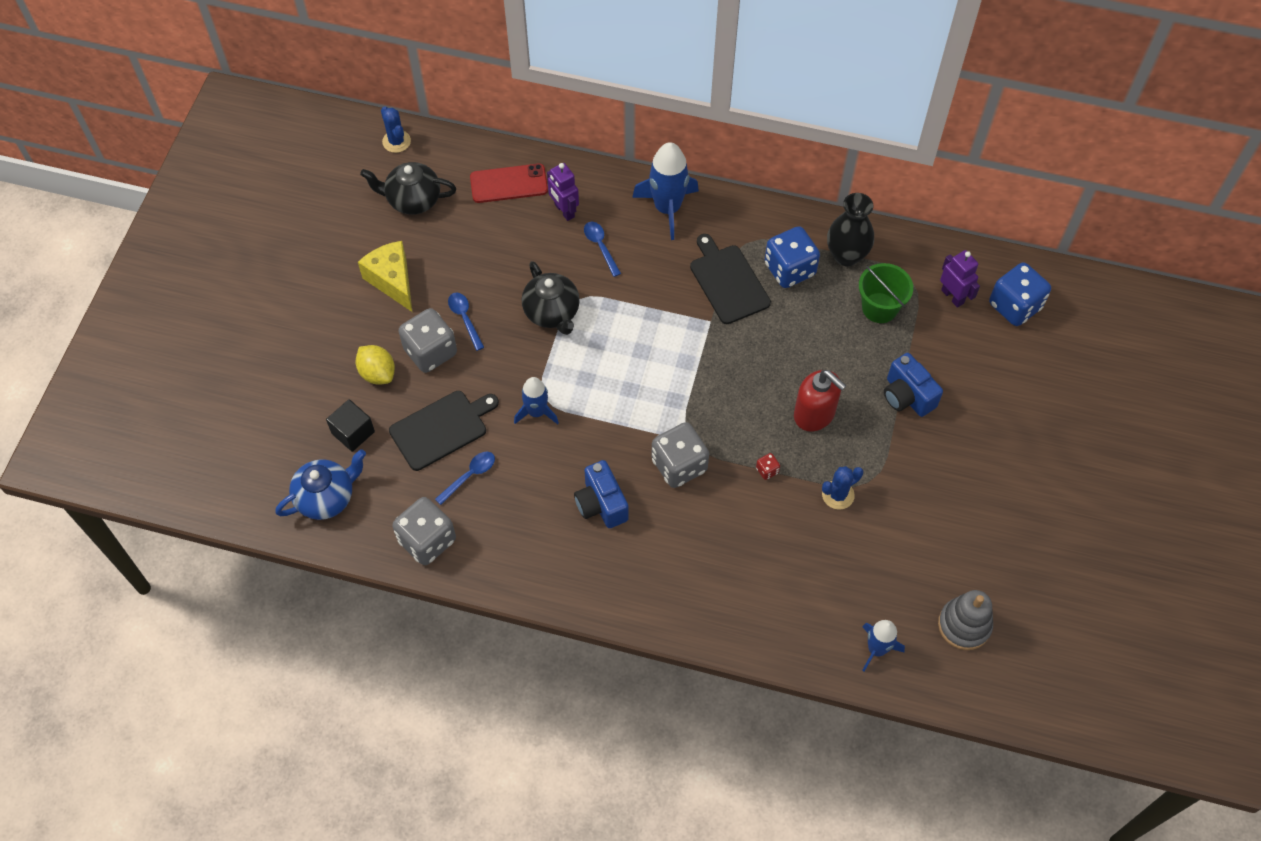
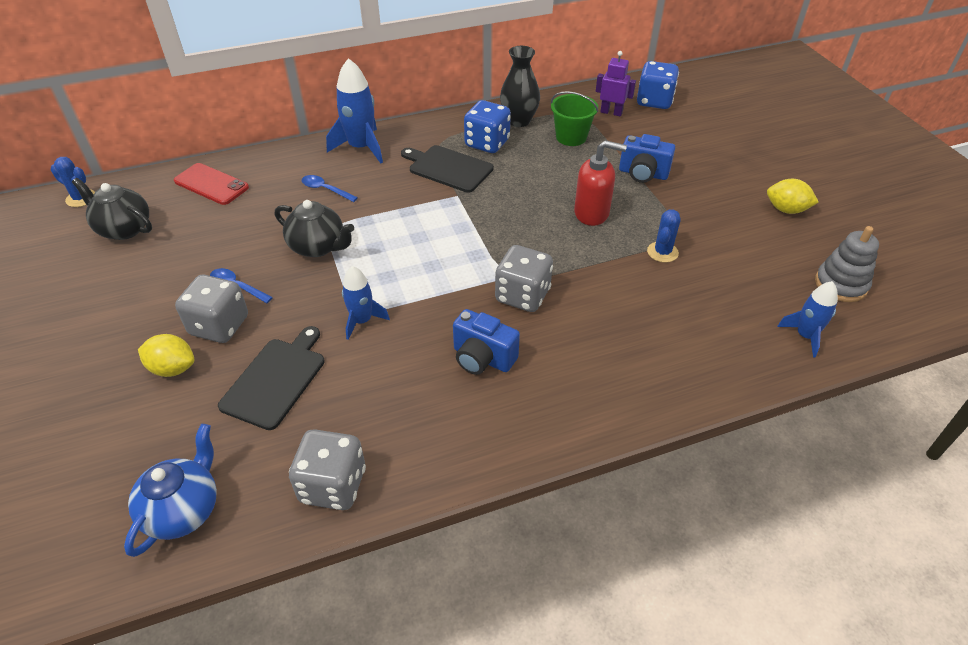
camera: 35 degrees left, 15 degrees down
(353, 432) = (177, 432): black cube -> none
(392, 281) = (141, 291): yellow cheese -> none
(413, 200) = (124, 229): black teapot -> black teapot turned 60 degrees clockwise
(469, 476) = (335, 403): blue spoon -> none
(509, 184) = (211, 184): red phone -> red phone turned 75 degrees clockwise
(564, 211) = (275, 181): purple robot -> none
(767, 470) = (594, 264): red dice -> none
(1004, 521) = (786, 210): none -> yellow lemon

